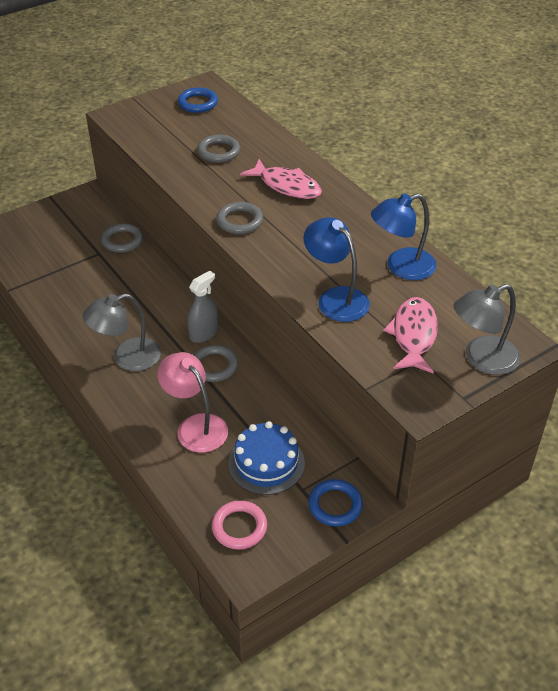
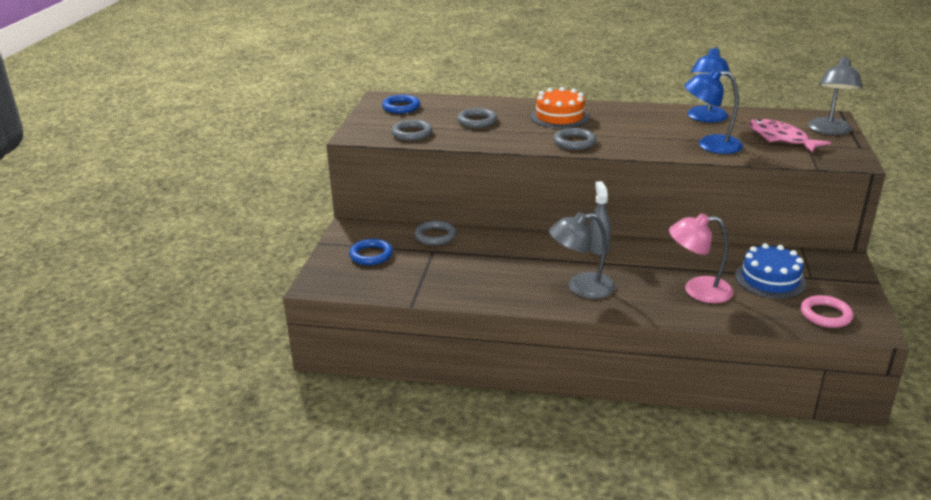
camera: 45 degrees left, 15 degrees down
(127, 358) = (581, 287): grey lamp -> grey lamp turned 60 degrees clockwise
(214, 366) = (641, 258): grey ring -> grey ring (412, 133)
(287, 186) = (559, 117): pink fish -> orange cake
(335, 505) = (839, 272): blue ring -> blue ring (371, 255)

